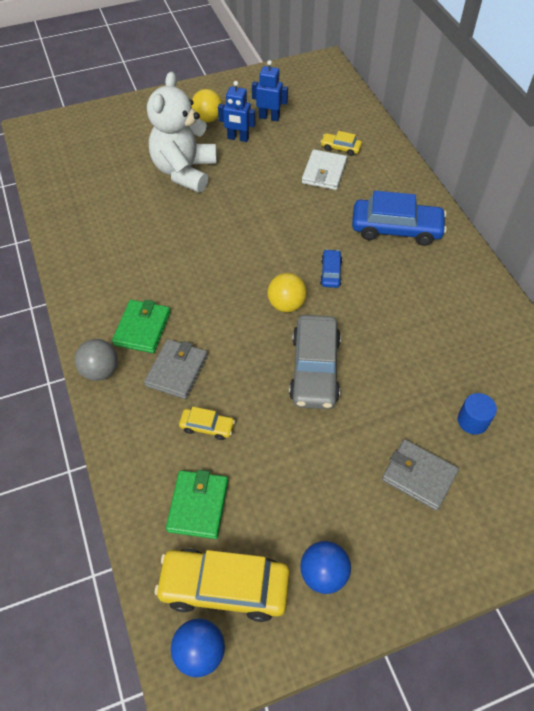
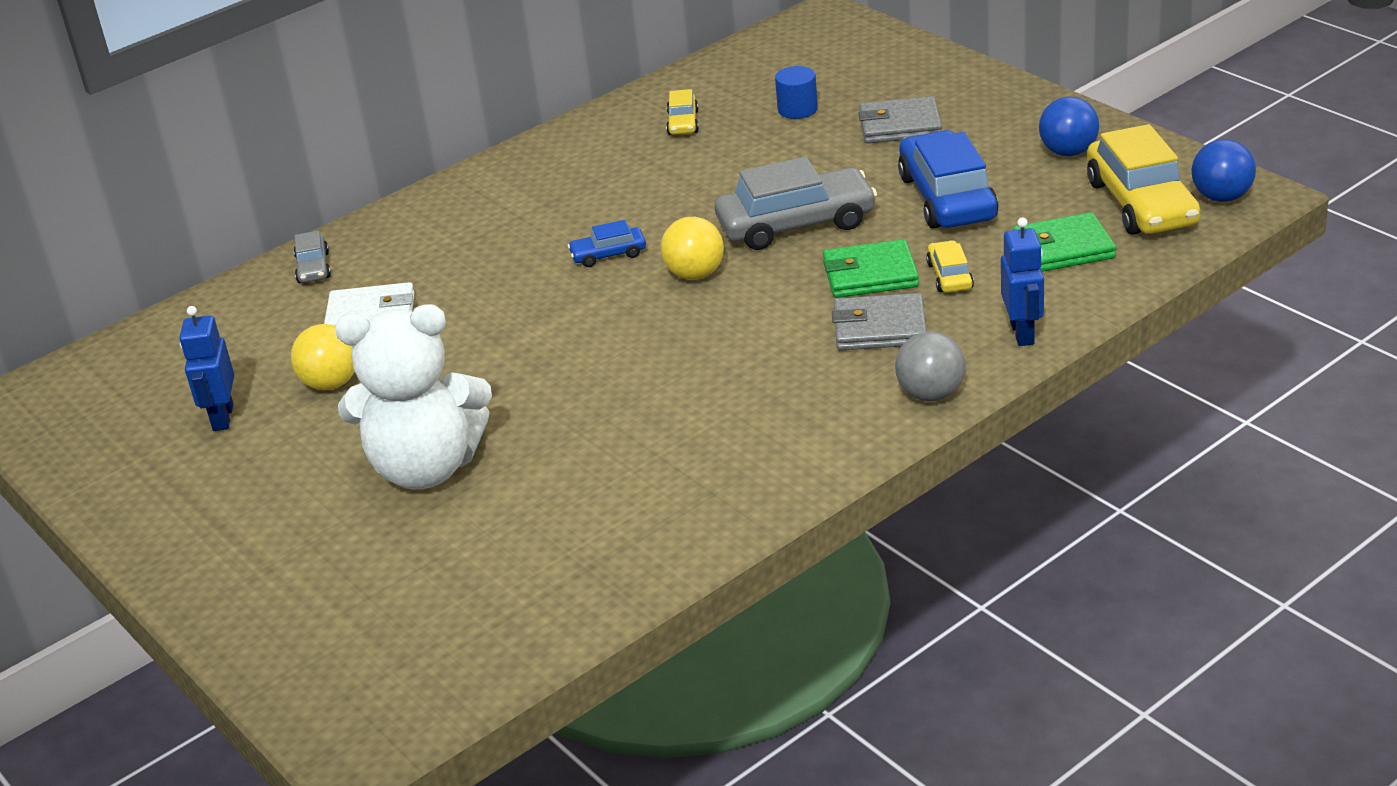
camera: 105 degrees left, 20 degrees down
(142, 328) = (825, 384): green wallet -> green wallet (870, 275)
(208, 119) = (247, 492): yellow ball -> yellow ball (331, 383)
(238, 138) = (302, 435): blue robot -> blue robot (1022, 333)
(340, 148) = (296, 316): yellow car -> yellow car (683, 123)
(385, 159) = (313, 267): none -> grey car
(396, 229) = (484, 223): blue car -> blue car (947, 197)
(419, 476) = (900, 125): grey wallet -> grey wallet turned 75 degrees clockwise

